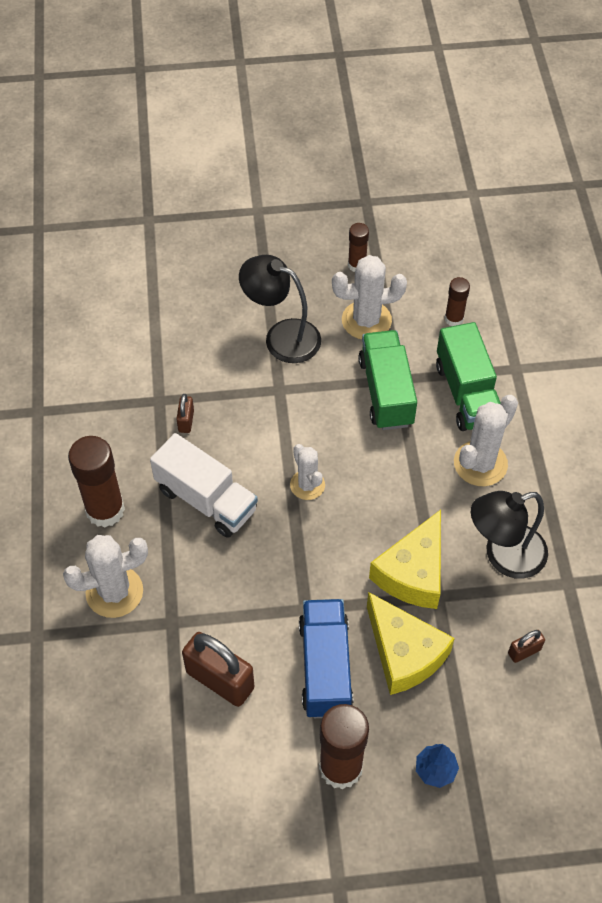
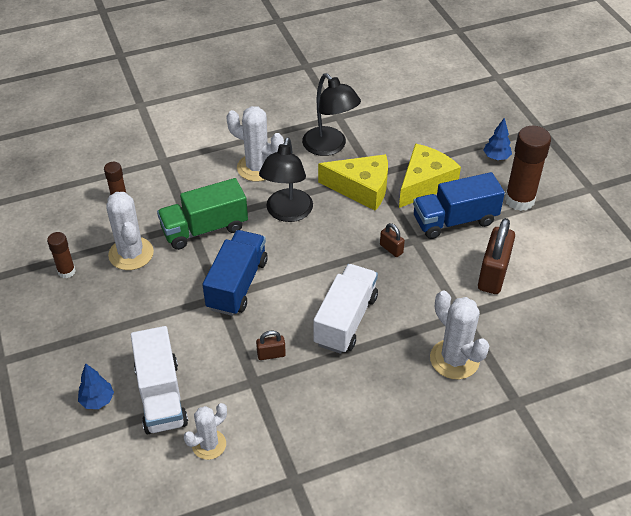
camera: 105 degrees left, 10 degrees down
(105, 510) = (382, 389): brown glue stick -> none
(171, 324) = (161, 395): none -> white truck
(185, 276) = (97, 401): none -> blue tree
(282, 336) = (160, 307): black lamp -> black lamp (287, 213)
(291, 408) = (237, 284): none -> blue truck
(307, 485) = (309, 259): white cactus -> white cactus (209, 444)
(466, 393) = (194, 183): green truck -> none
(524, 651) = (396, 130): brown padlock -> brown padlock (391, 249)

